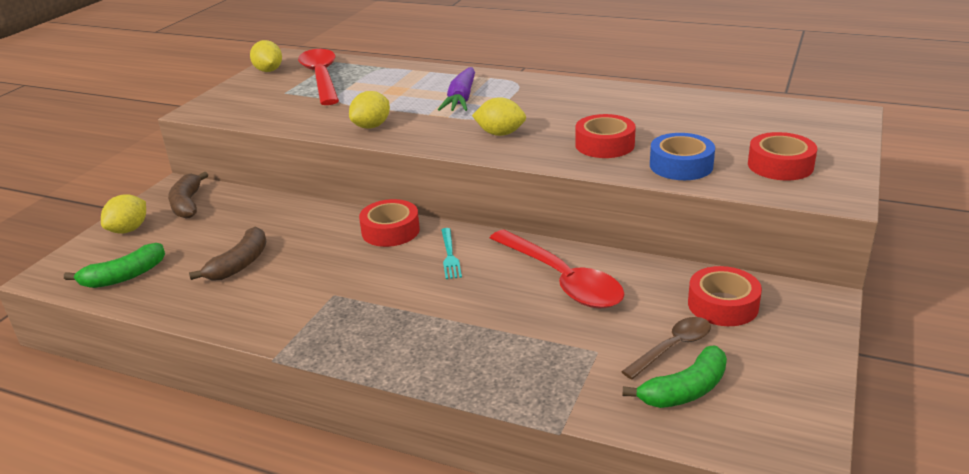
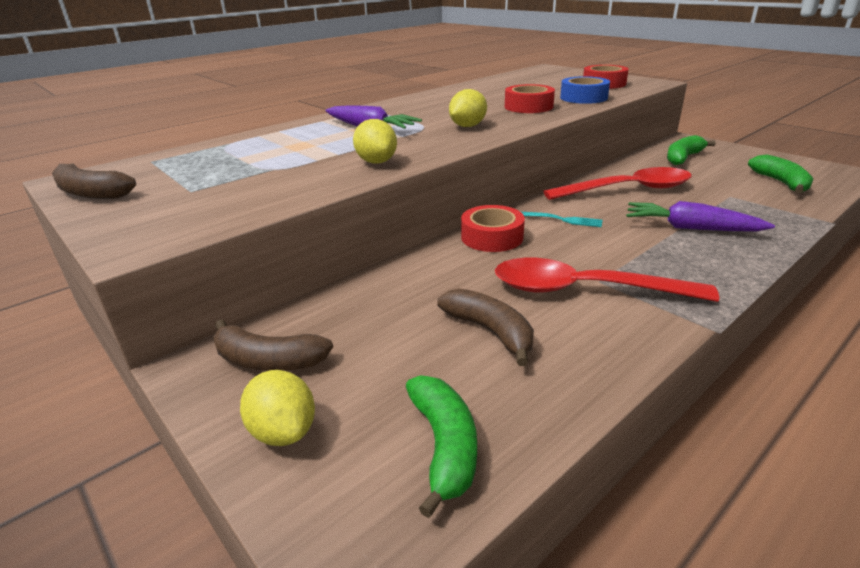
camera: 65 degrees left, 0 degrees up
(268, 71) = (91, 193): yellow lemon -> brown banana
(321, 78) = (188, 170): red spoon -> red spoon (585, 290)
(475, 331) = (691, 228): none -> purple carrot
(672, 347) = (730, 177): brown spoon -> none
(723, 305) = (683, 158): red tape -> green banana

